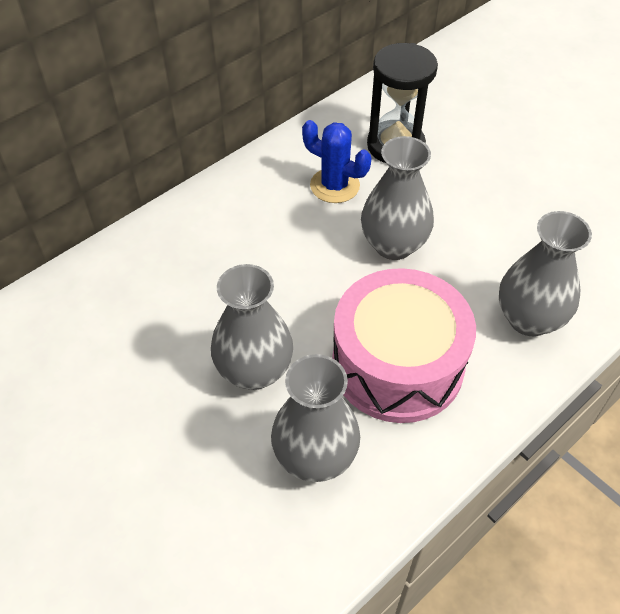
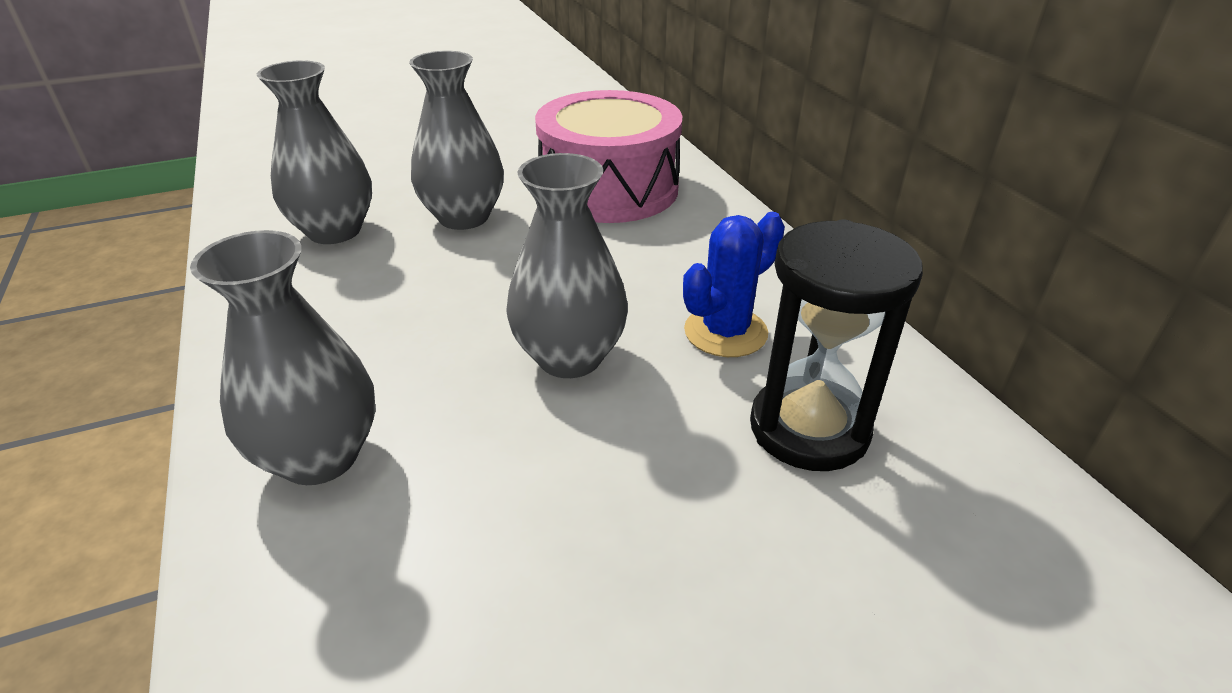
camera: 110 degrees right, 15 degrees down
(397, 364) = (378, 306): pink drum -> pink drum (609, 189)

